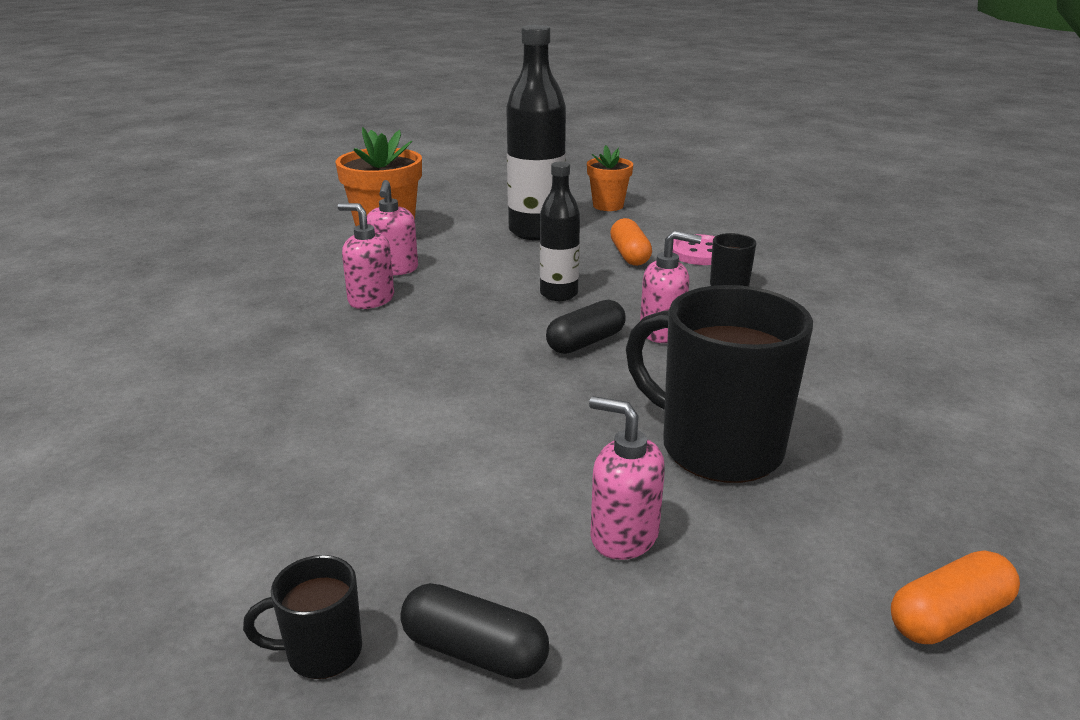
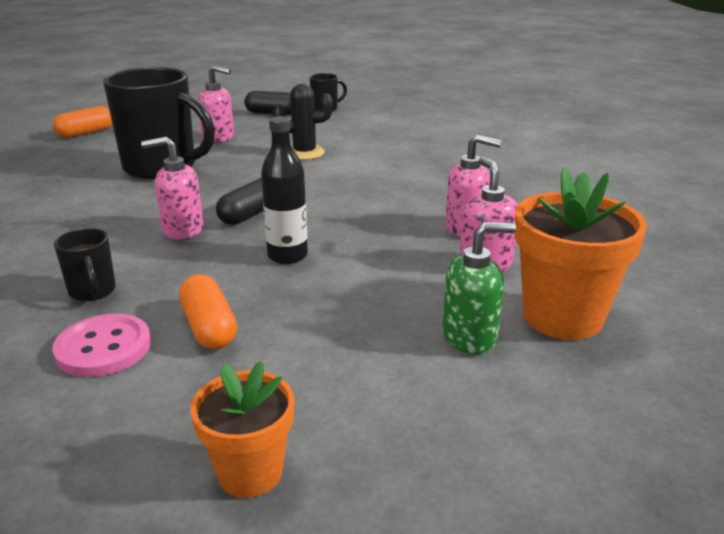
camera: 165 degrees right, 0 degrees up
(458, 233) = (470, 337): none -> green soap dispenser
(472, 452) = (304, 153): none -> black cactus
(536, 231) = (358, 360): black bottle -> none

